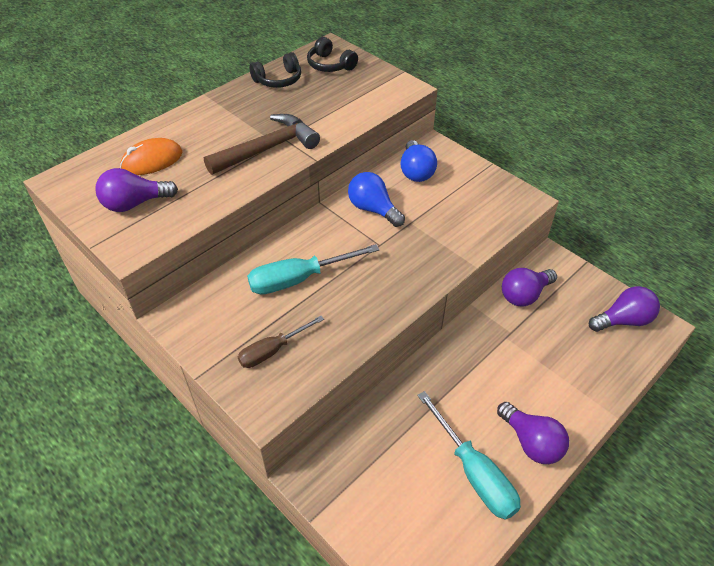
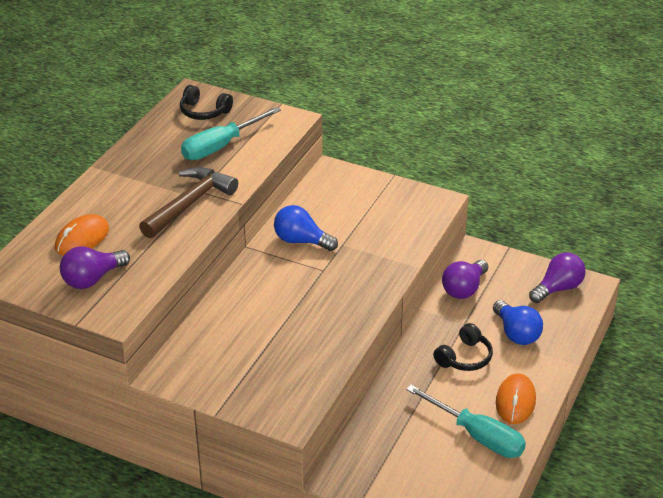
camera: 20 degrees left, 10 degrees down
(272, 351) = (272, 377): brown screwdriver -> none
(278, 80) = (160, 137): black headphones -> black headphones (464, 357)
(299, 279) = (264, 316): turquoise screwdriver -> turquoise screwdriver (221, 146)
(416, 171) = (325, 198): blue light bulb -> blue light bulb (516, 333)
(531, 442) = (515, 401): purple light bulb -> orange mouse

